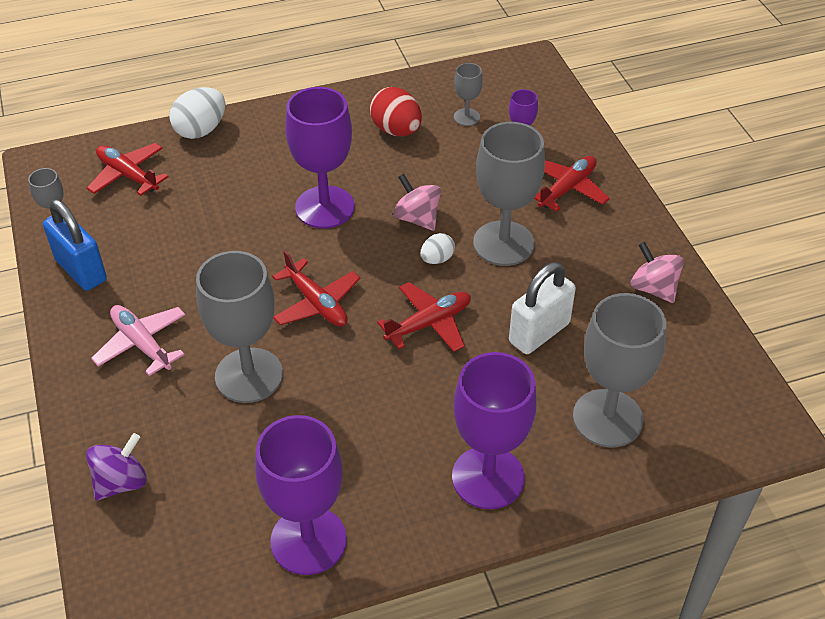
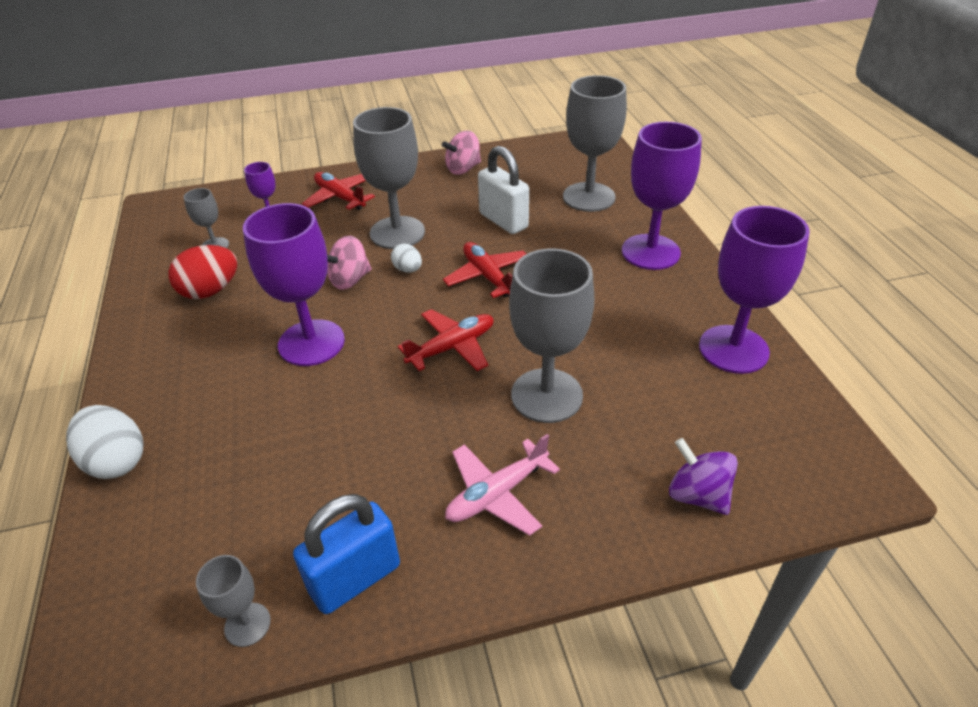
camera: 85 degrees left, 5 degrees down
(128, 175) = (174, 540): red plane -> none

